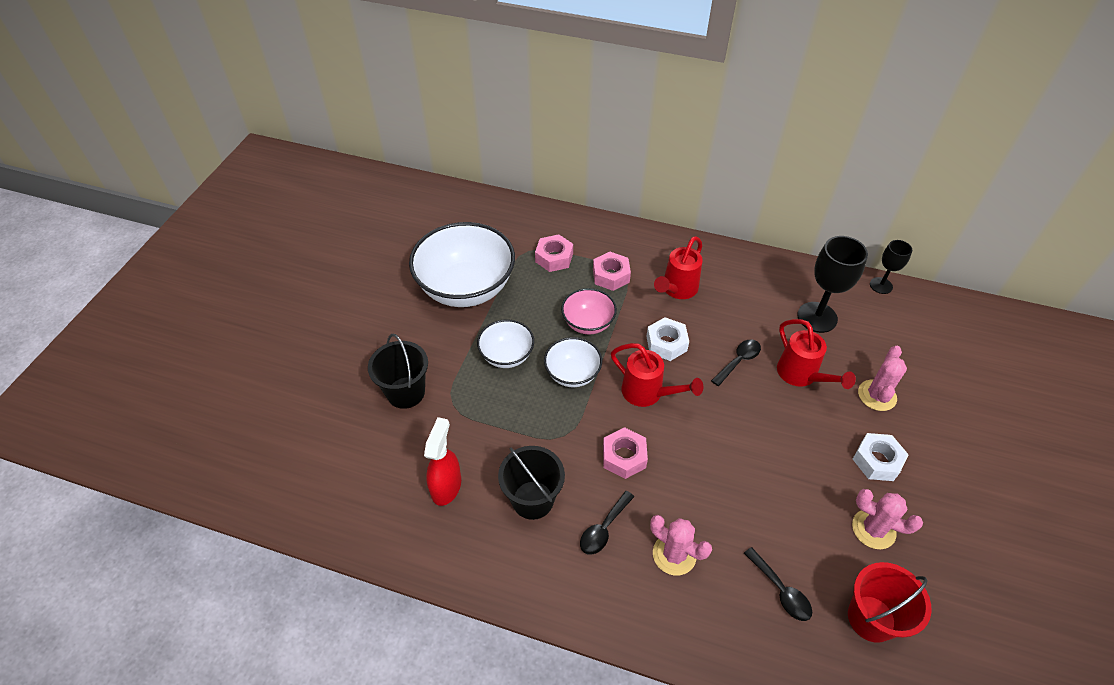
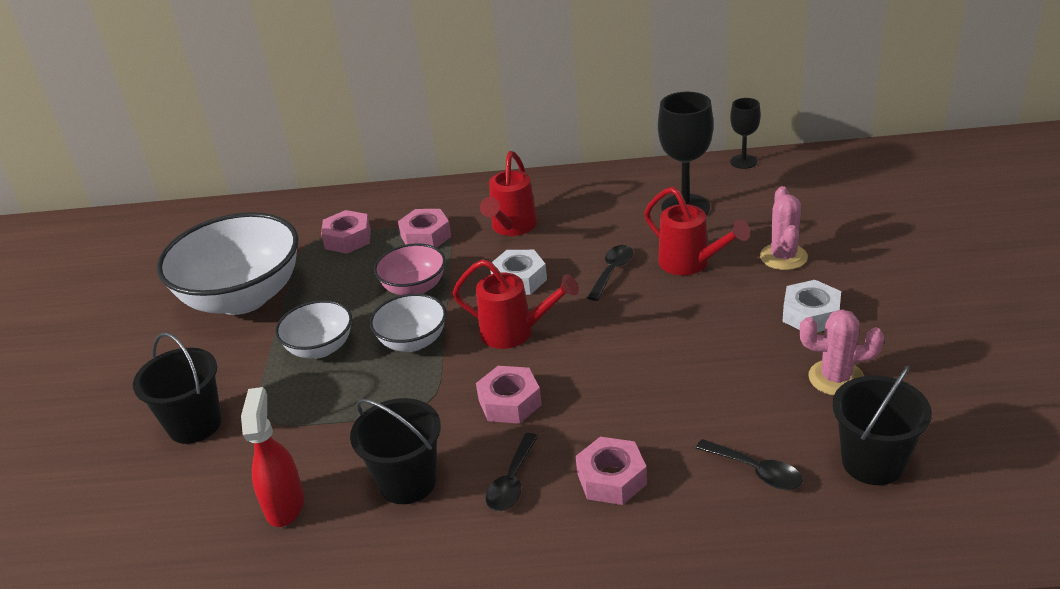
camera: 15 degrees left, 15 degrees down
(674, 554) = (611, 478): pink cactus -> pink nut
(871, 618) = (873, 462): red bucket -> black bucket

